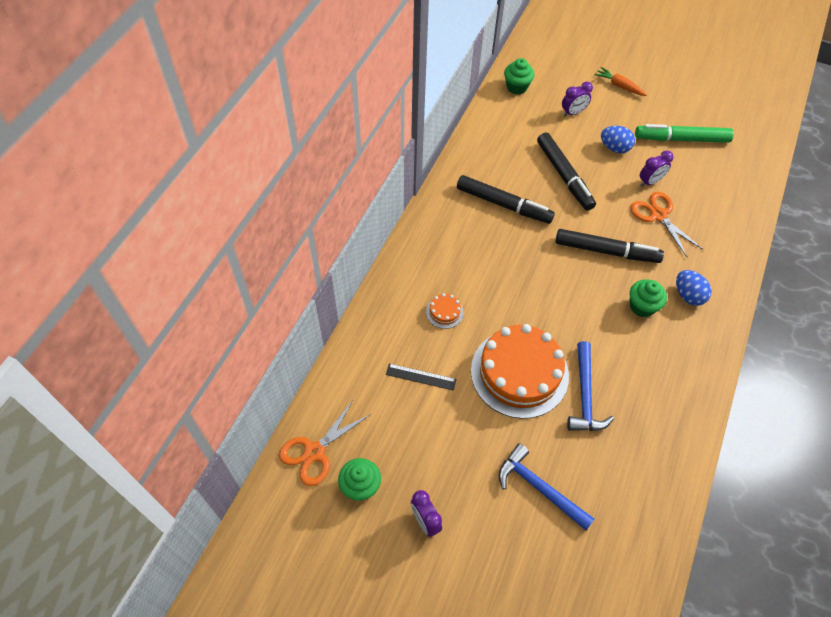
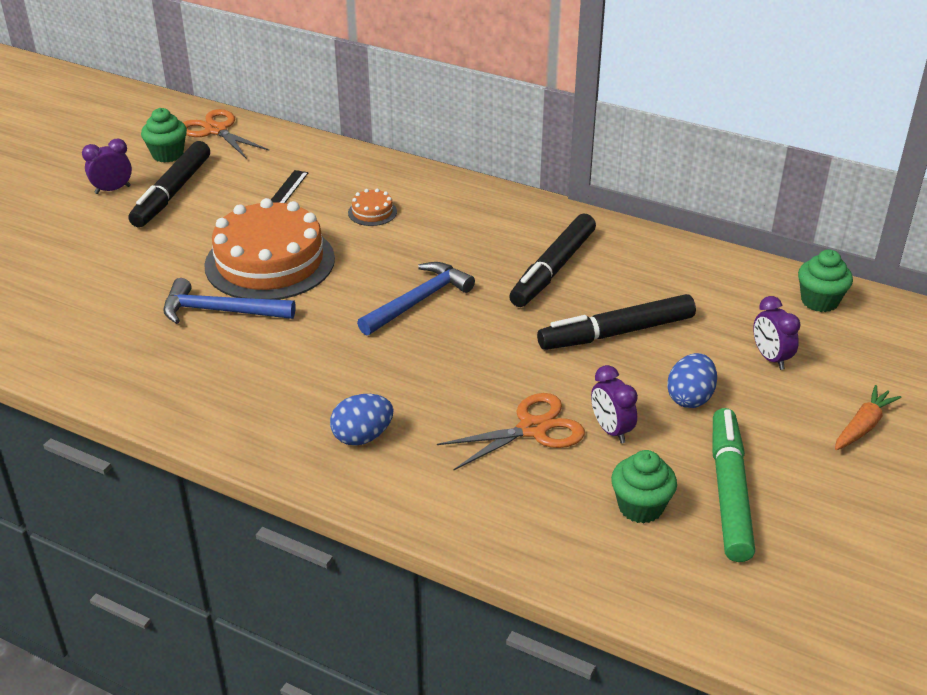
camera: 95 degrees right, 20 degrees down
(539, 488) = (114, 264): blue hammer -> blue hammer (418, 301)
(606, 251) = (459, 359): black marker -> black marker (172, 193)
(642, 306) = (350, 382): green cupcake -> green cupcake (640, 507)

